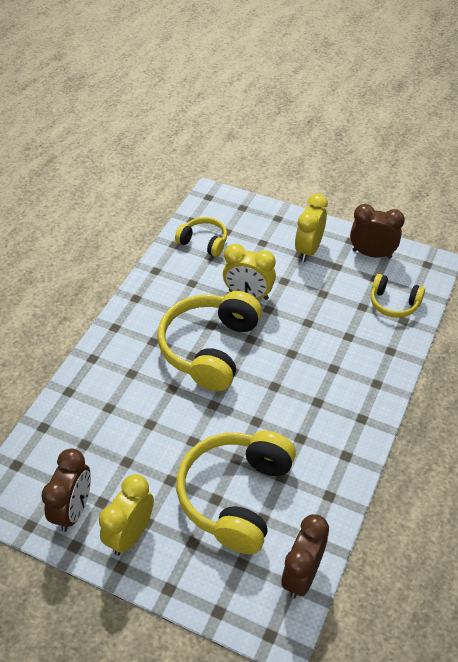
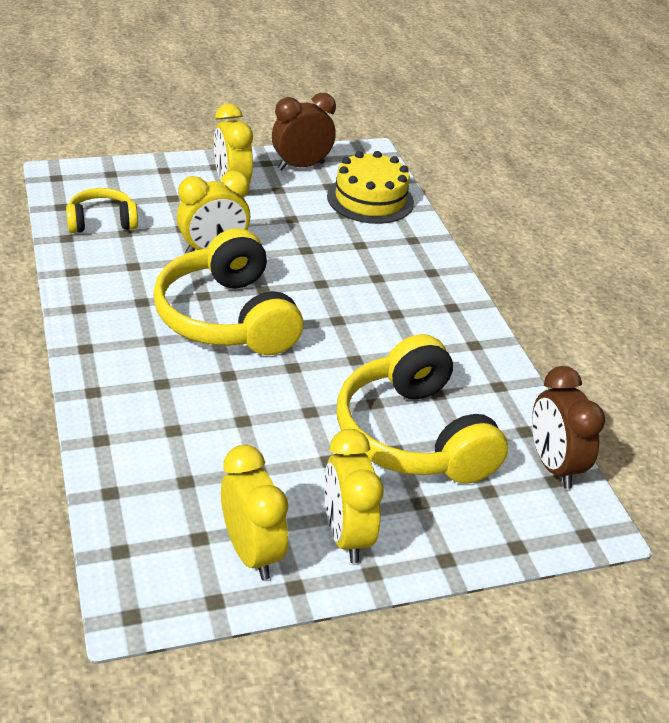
camera: 45 degrees left, 10 degrees down
(73, 510) = (252, 552): brown clock -> yellow clock
(393, 303) = (370, 199): yellow headphones -> yellow cake

